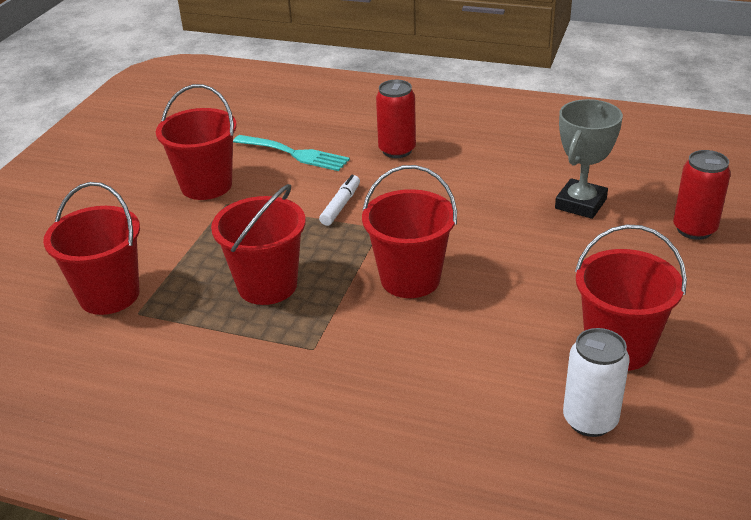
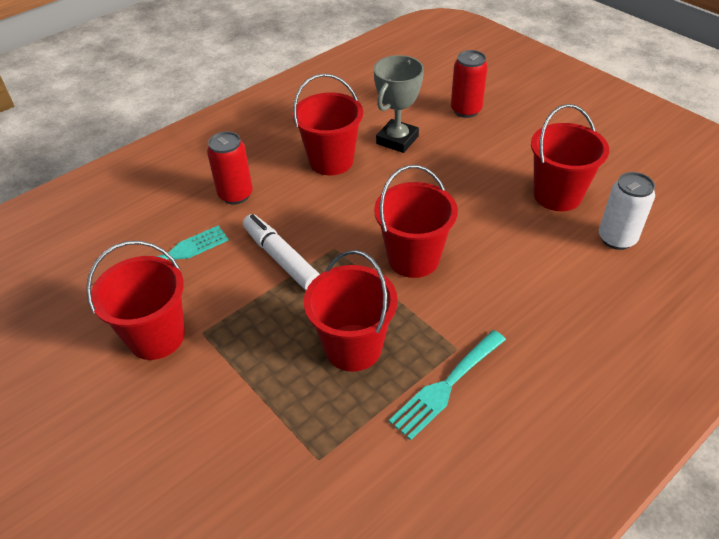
camera: 60 degrees left, 10 degrees up
(109, 295) = (271, 475): red bucket -> red bucket (331, 161)
(260, 357) = (446, 386): none -> turquoise fork
(341, 205) = (281, 258): white marker -> white marker, size x1.55
(580, 204) = (397, 140): grey trophy -> grey trophy turned 60 degrees clockwise

